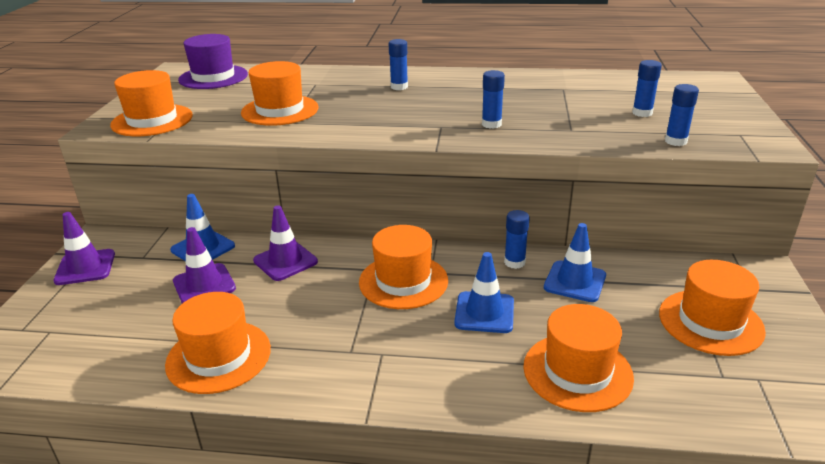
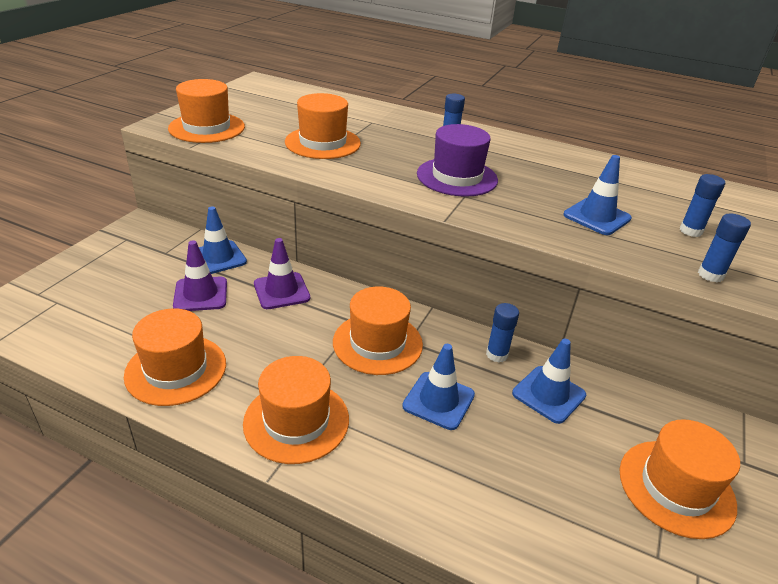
camera: 15 degrees right, 5 degrees up
(85, 267) = (115, 250): purple traffic cone -> none
(213, 77) = (285, 95): purple hat -> purple hat (457, 177)
(491, 124) = (517, 205): blue glue stick -> none
(562, 119) = (597, 217): none -> blue traffic cone
(577, 372) = (500, 497): orange hat -> orange hat (296, 421)

